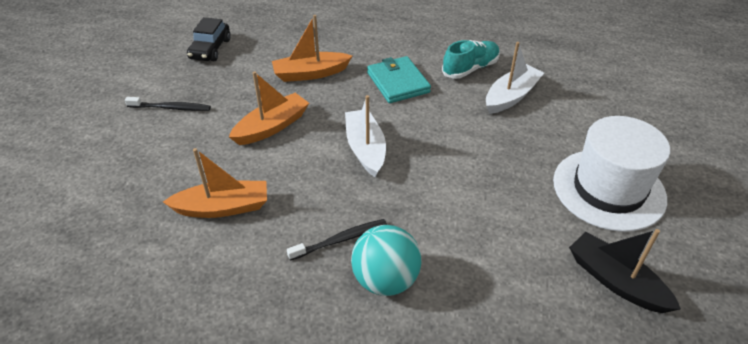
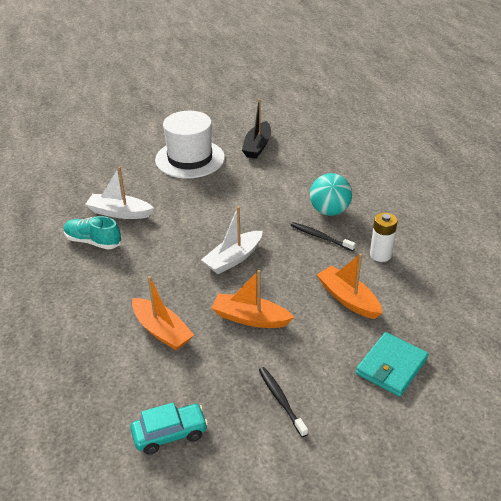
camera: 120 degrees left, 5 degrees down
(210, 49) = (170, 434): black car -> turquoise car
(257, 282) = (380, 255): none -> white battery
(398, 82) = (139, 273): turquoise wallet -> turquoise wallet (391, 366)

